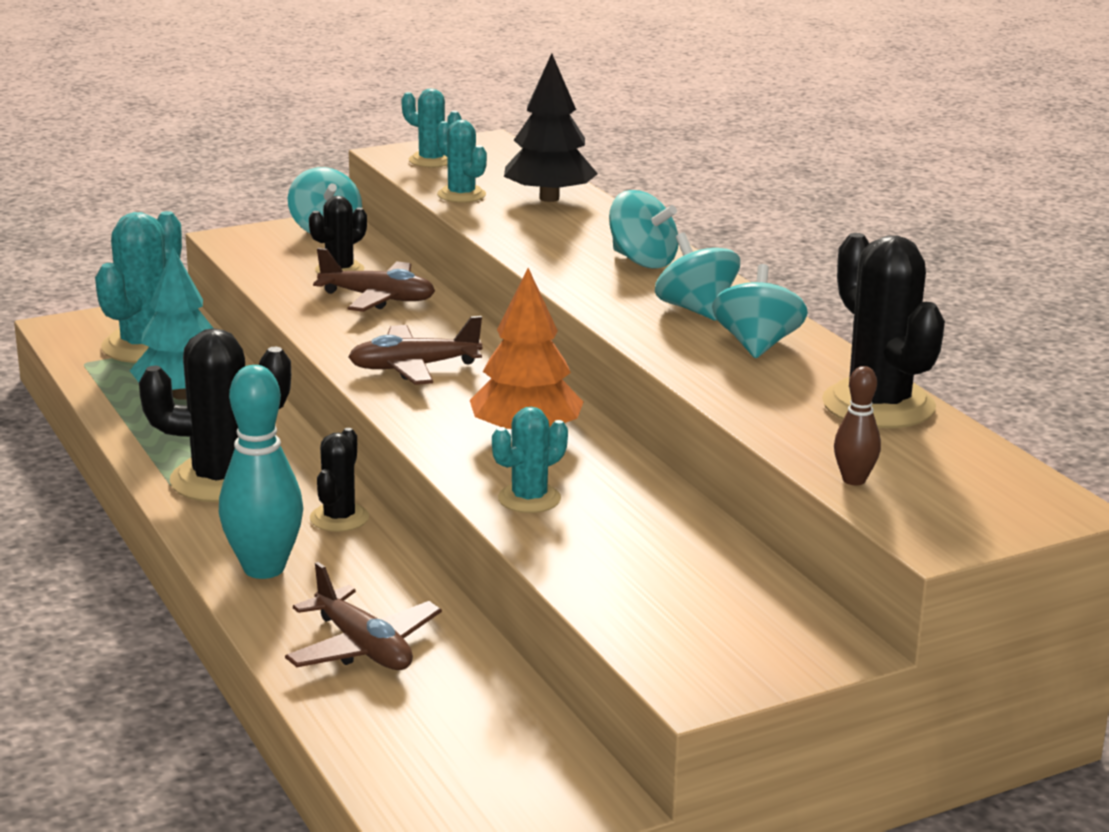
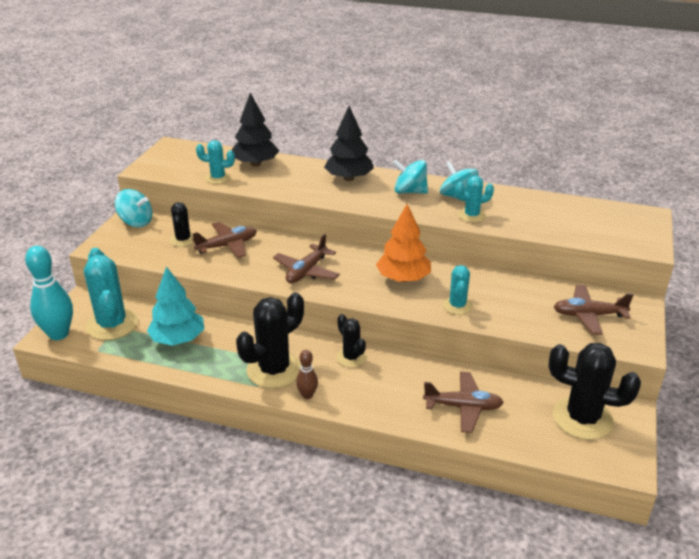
camera: 45 degrees left, 10 degrees up
(264, 568) = (367, 399): turquoise bowling pin -> turquoise bowling pin (58, 334)
(431, 160) = (168, 165): turquoise cactus -> turquoise cactus (471, 215)
(642, 261) = (349, 178): turquoise spinning top -> black tree
(708, 612) = (588, 315): none -> brown plane
(854, 480) = (589, 237): brown bowling pin -> brown bowling pin (307, 395)
(878, 405) = (537, 203): black cactus -> black cactus (582, 418)

